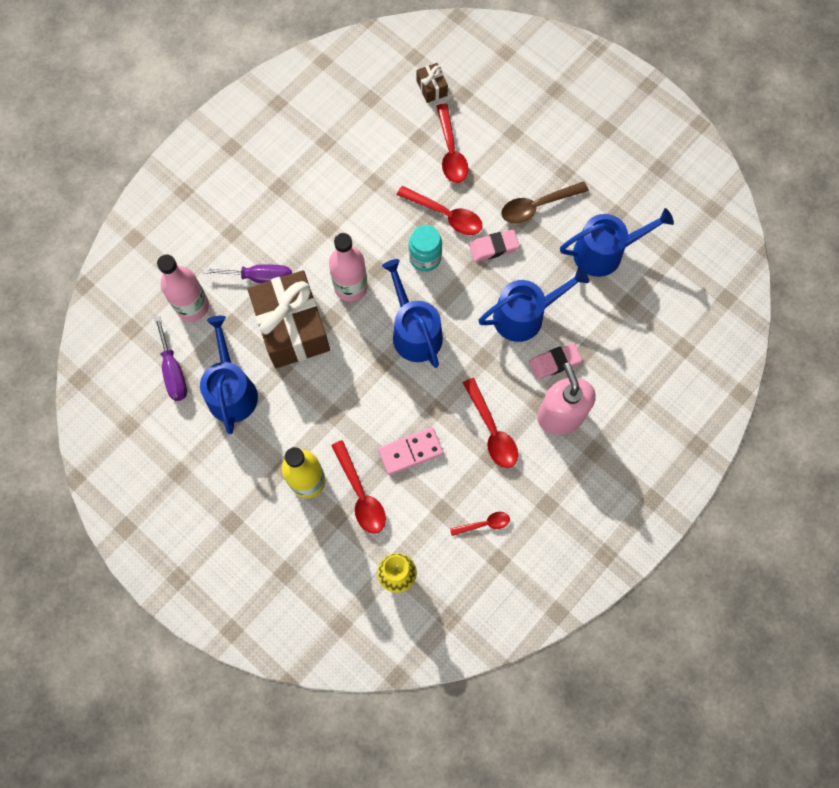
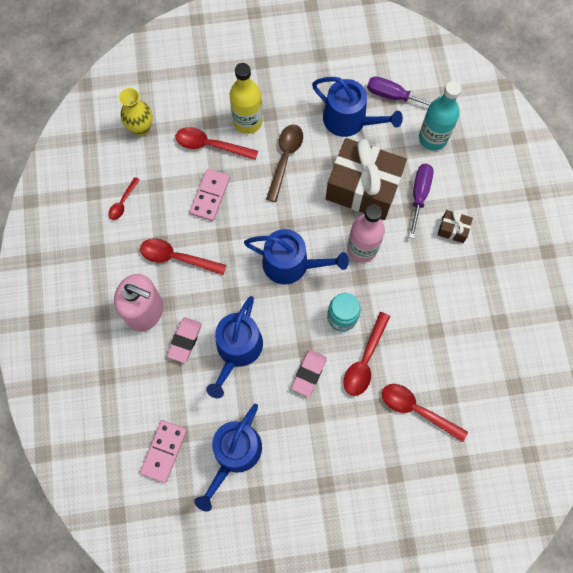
camera: 130 degrees right, 0 degrees up
(192, 306) = (433, 138): pink bottle -> turquoise bottle
(260, 277) = (419, 195): purple screwdriver -> purple screwdriver turned 150 degrees clockwise
(431, 88) = (488, 443): brown gift -> brown gift (453, 229)
(445, 215) = (365, 360): red spoon -> red spoon turned 45 degrees counterclockwise
(537, 206) = (315, 437): brown spoon -> brown spoon (285, 159)
(651, 304) = (164, 451): none -> pink domino

